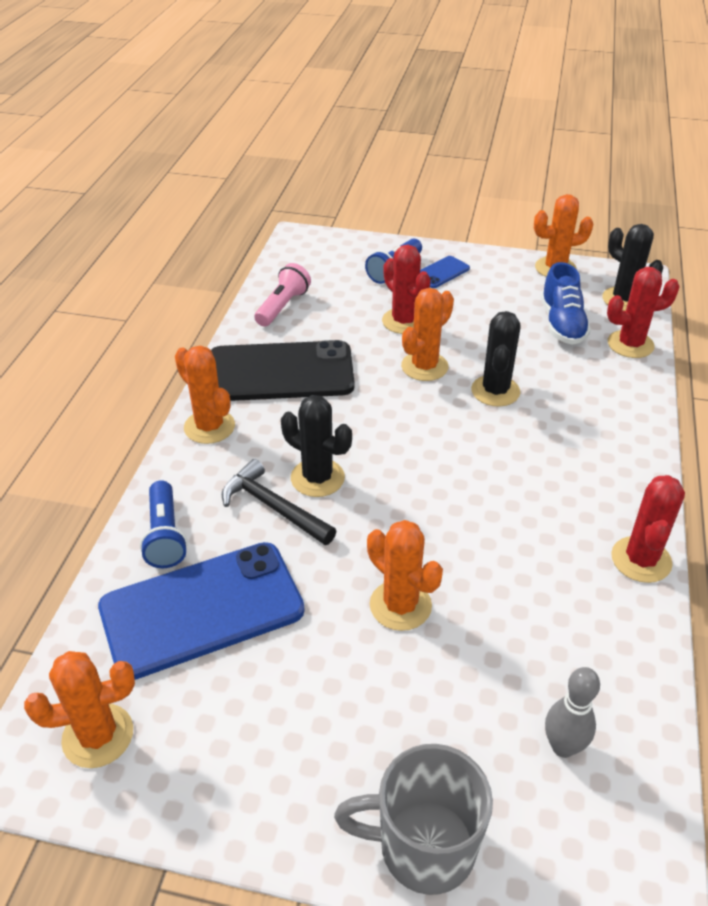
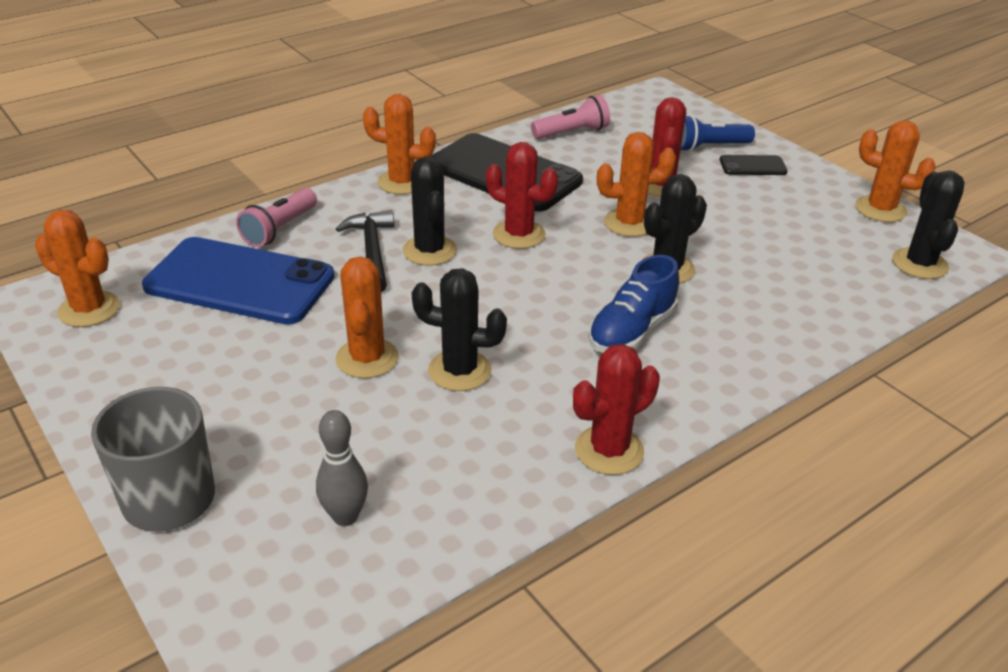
camera: 40 degrees right, 5 degrees down
(165, 535) = (280, 229): blue flashlight -> pink flashlight
(209, 427) = (402, 182): orange cactus -> orange cactus turned 75 degrees counterclockwise
(441, 272) = (752, 166): blue phone -> black phone
(476, 567) = (459, 371): none -> black cactus
(562, 324) = (816, 252): blue shoe -> blue shoe (632, 331)
(630, 344) = (867, 300): red cactus -> red cactus (519, 234)

